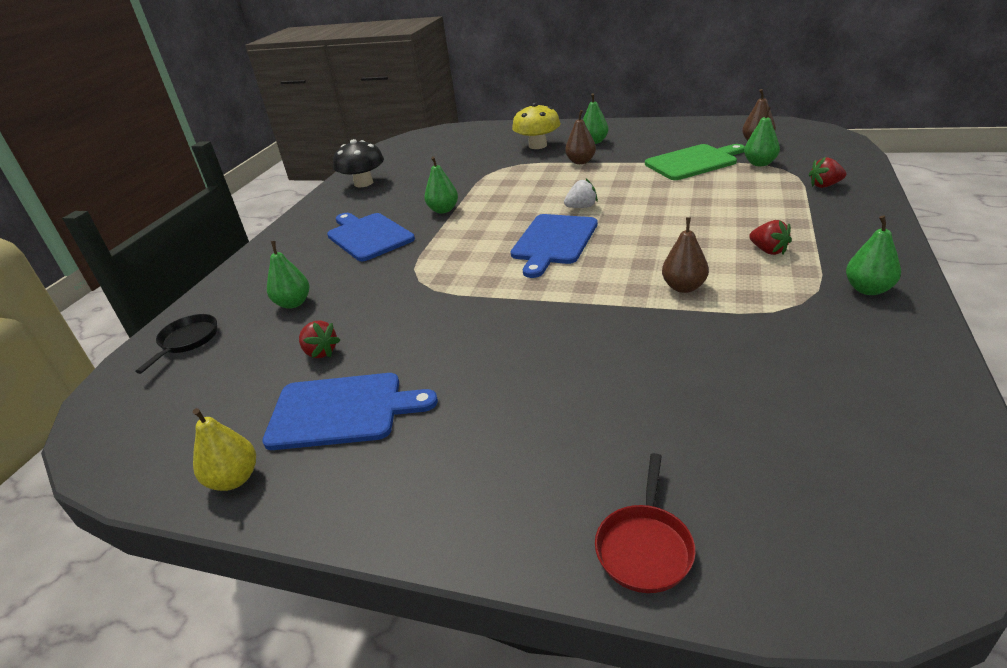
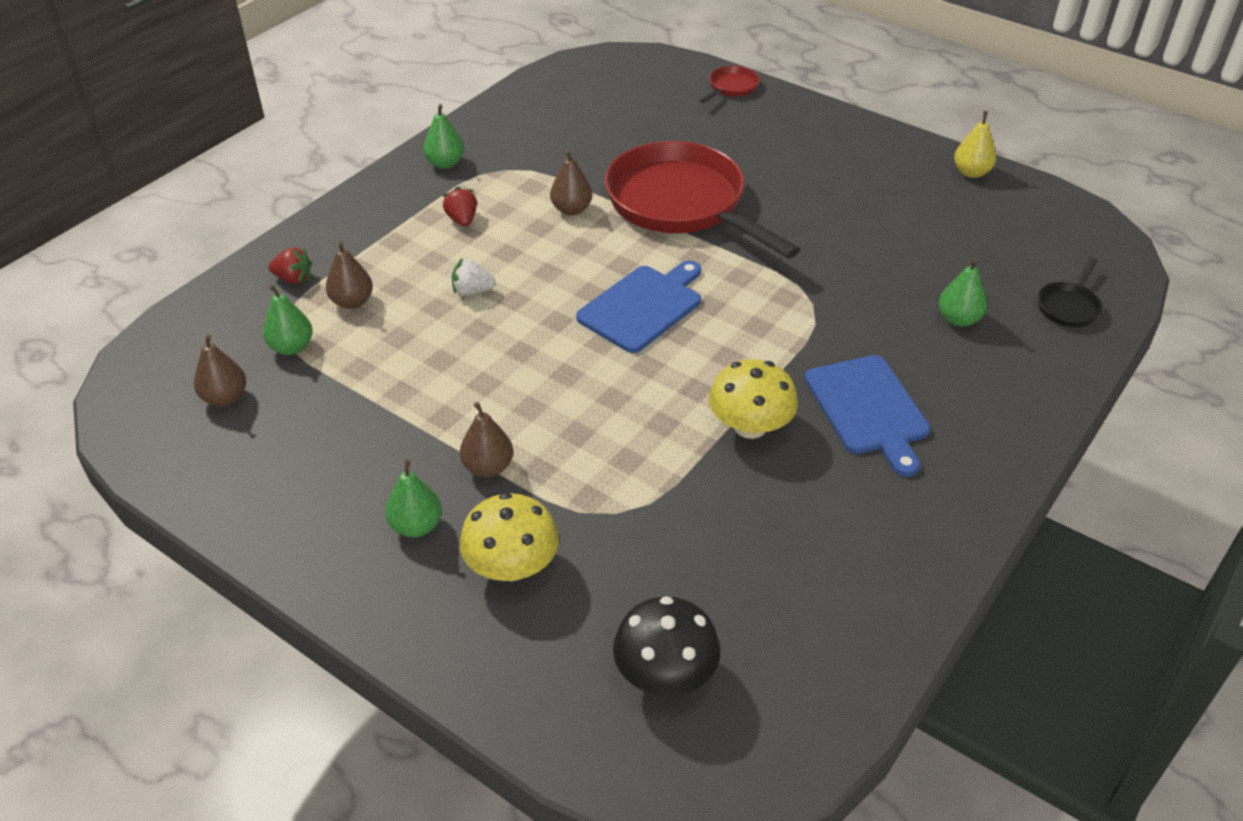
camera: 165 degrees left, 10 degrees up
(320, 352) = (919, 249): red strawberry -> none
(342, 411) = (896, 194): blue cutting board -> none
(363, 183) = (872, 580): black mushroom -> black mushroom (665, 673)
(443, 210) = (750, 426): green pear -> yellow mushroom
(581, 207) = (571, 353): white strawberry -> white strawberry (472, 291)
(581, 325) = (681, 204): none -> red pan
(693, 162) = (354, 388): green cutting board -> none
(762, 188) = (352, 302): none -> brown pear

